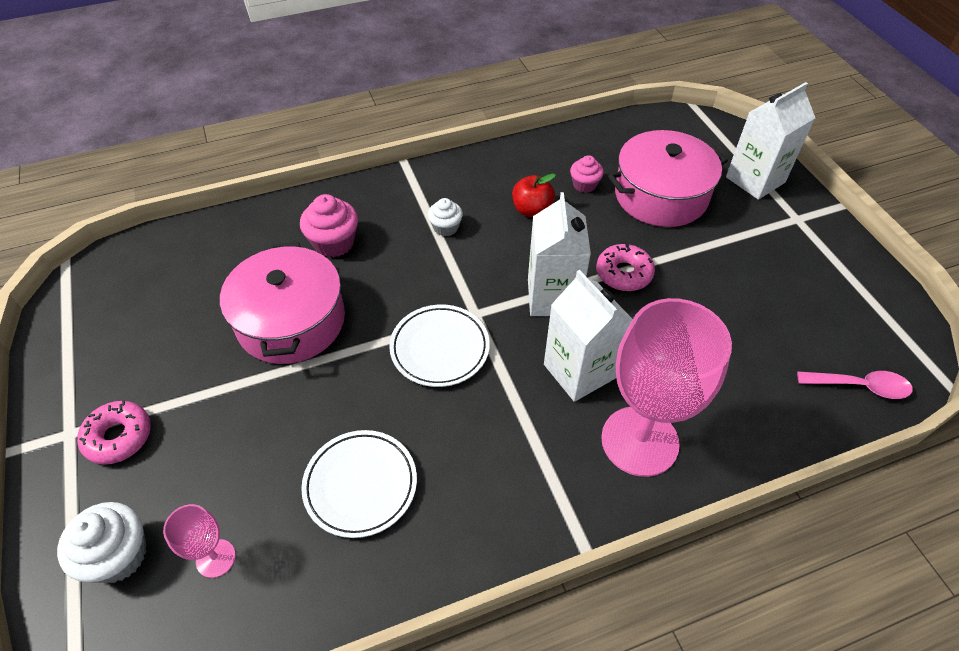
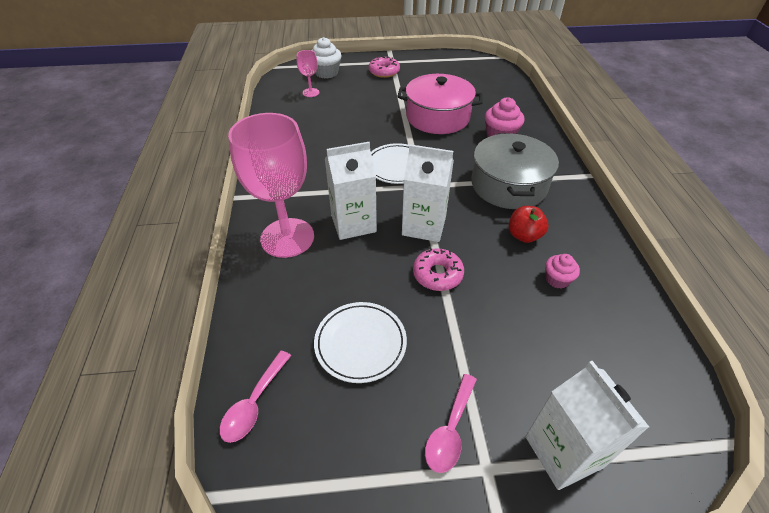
camera: 105 degrees right, 5 degrees down
(360, 485) = (322, 130): white plate -> white plate (360, 343)
(445, 227) = (508, 185): white cupcake -> grey pot
(660, 195) = (538, 337): pink pot -> none
(783, 242) = (450, 430): none -> pink spoon

